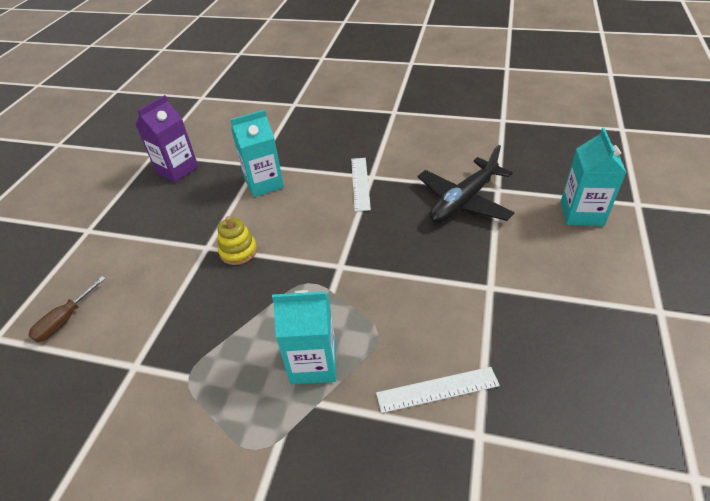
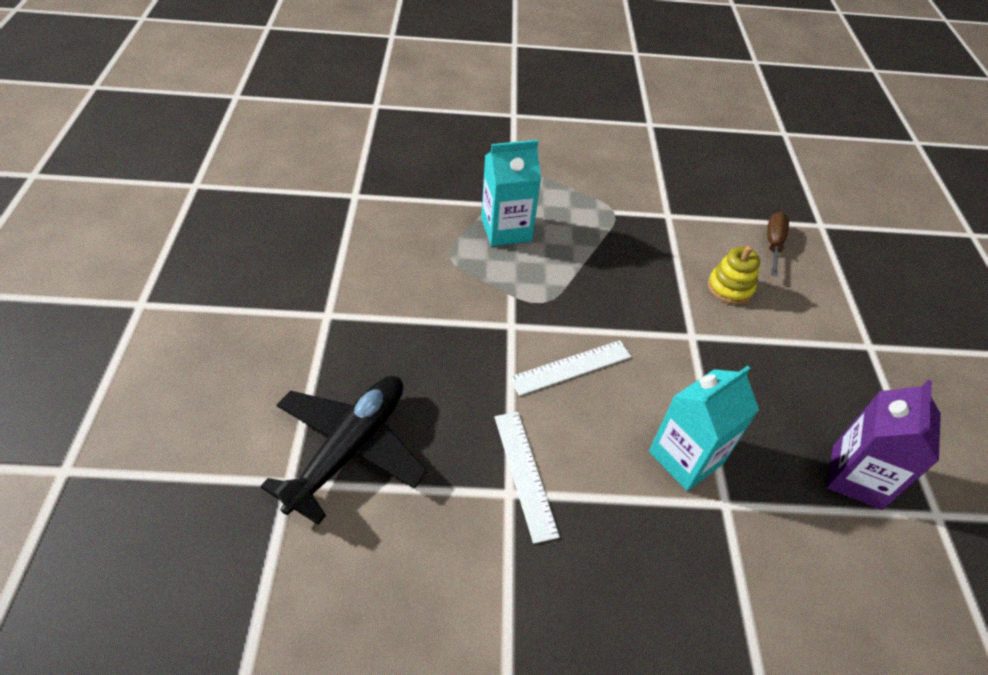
camera: 160 degrees right, 5 degrees up
(238, 251) = (648, 333): yellow stacking toy -> yellow stacking toy (730, 288)
(437, 389) = (389, 220): white ruler -> white ruler (571, 367)
(581, 213) = (167, 441): turquoise carton -> none

